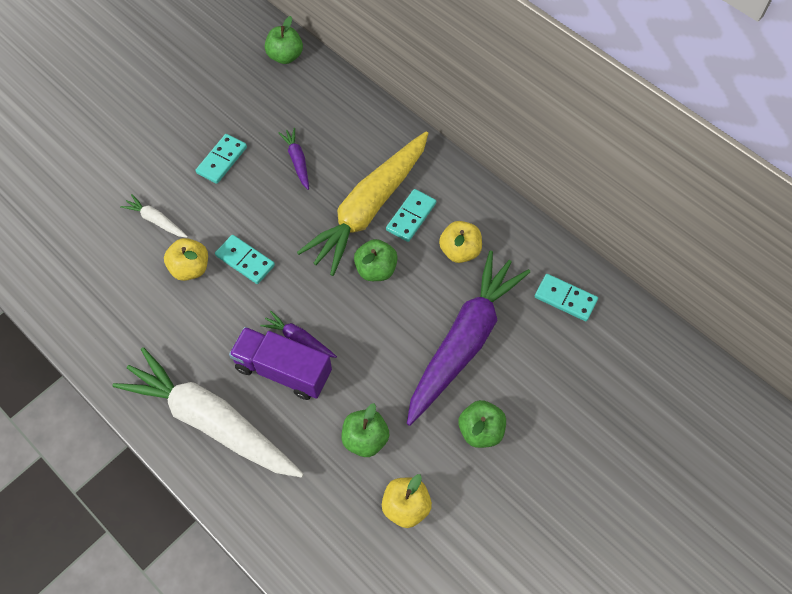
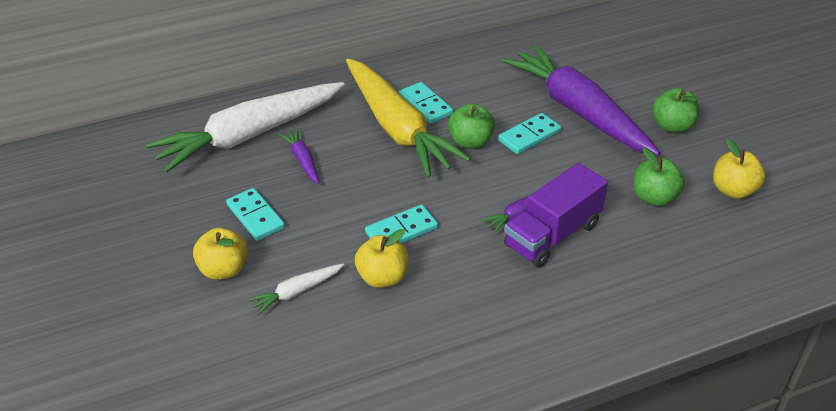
camera: 65 degrees left, 20 degrees down
(211, 421) = (588, 306): white carrot -> white carrot (250, 135)
(285, 56) = (159, 134): green apple -> none
(297, 161) = (303, 160): purple carrot -> purple carrot turned 60 degrees clockwise
(460, 251) = (482, 87): yellow apple -> yellow apple (224, 269)
(565, 299) = (564, 47): turquoise domino -> turquoise domino (529, 136)

